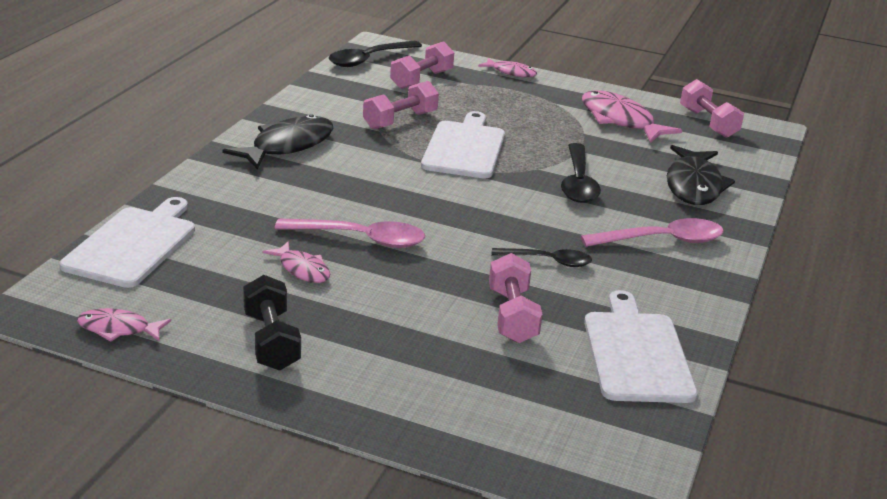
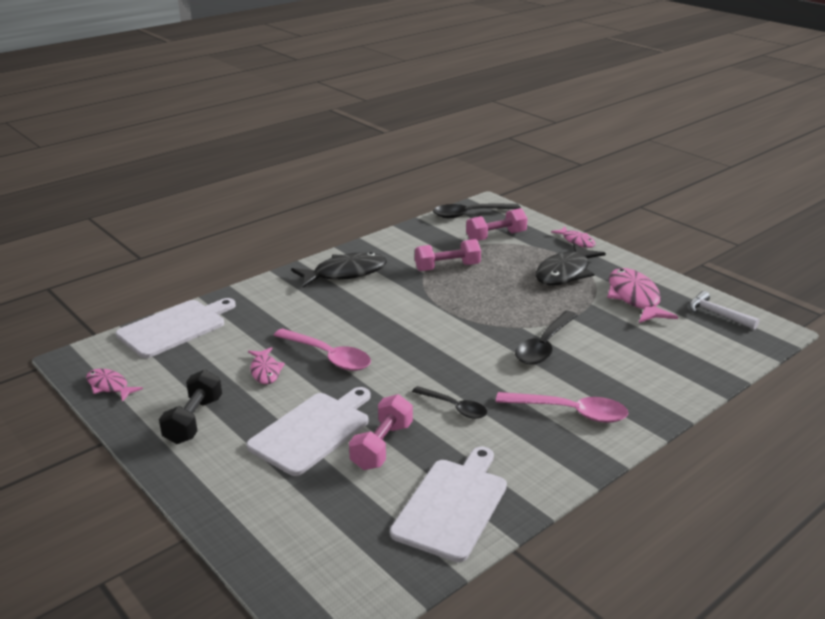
camera: 30 degrees right, 0 degrees up
(464, 148) = (477, 298): white cutting board -> white cutting board (312, 431)
(694, 186) = (647, 369): black fish -> black fish (565, 273)
(708, 123) = (717, 314): pink dumbbell -> white hammer

